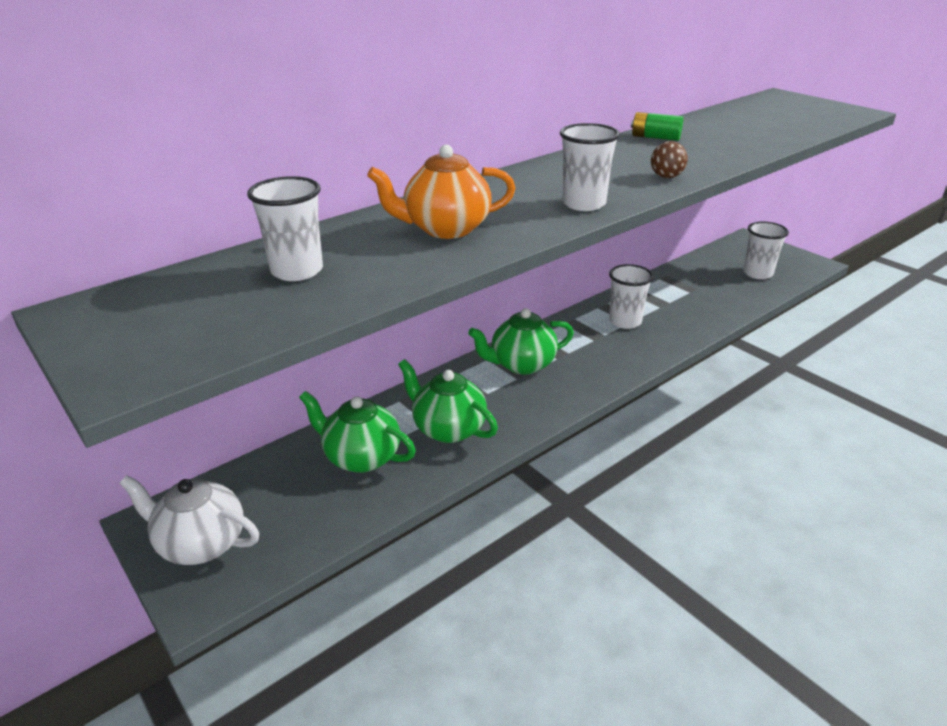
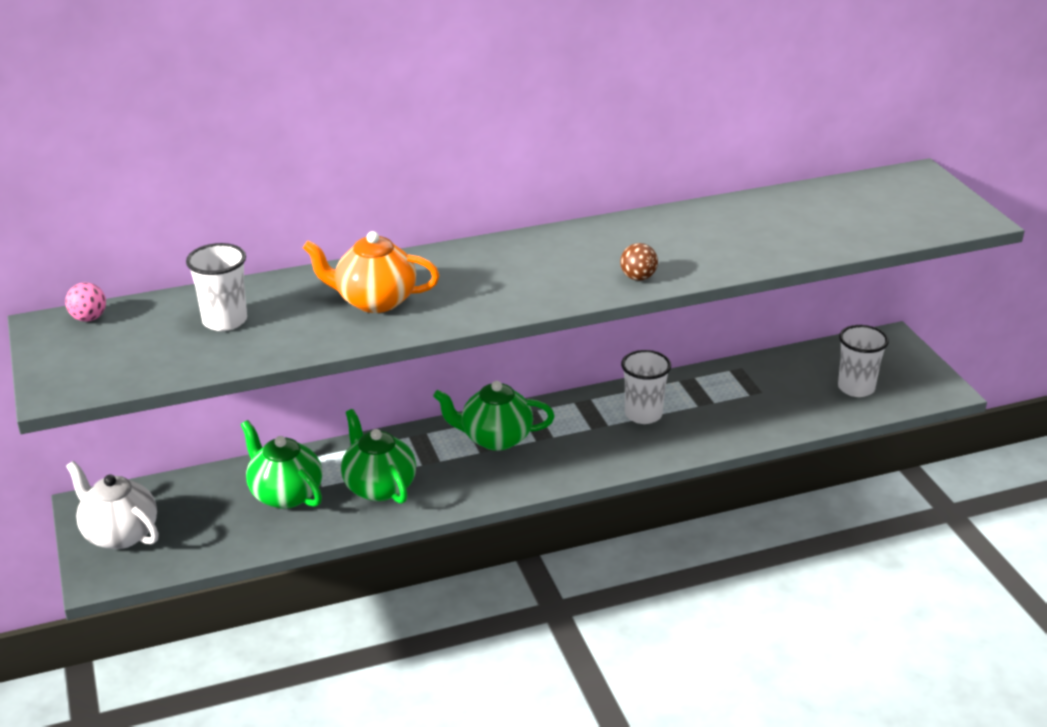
camera: 20 degrees right, 0 degrees up
(125, 296) = (89, 318): none -> pink ball
(583, 204) = (522, 296): white cup -> none
(655, 137) = (688, 219): green battery -> none

